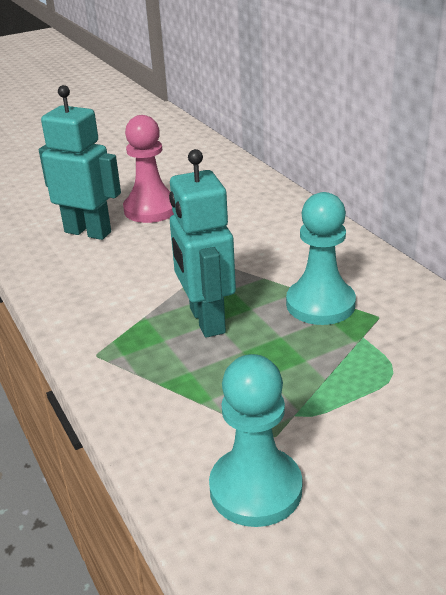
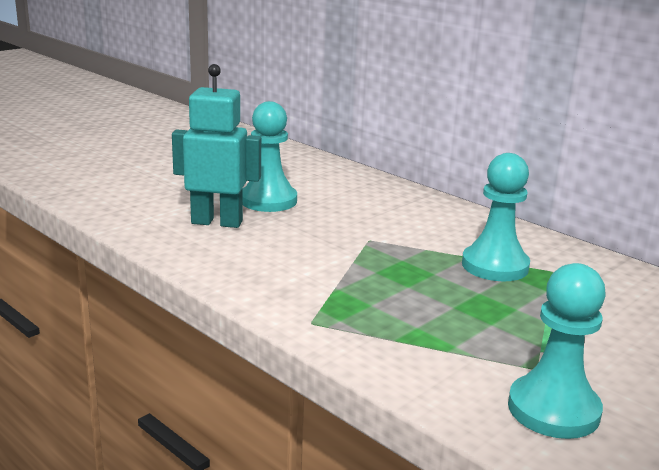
camera: 20 degrees left, 10 degrees down
(151, 209) = (268, 200): pink pawn -> turquoise pawn
(206, 320) = (399, 286): turquoise robot -> none

